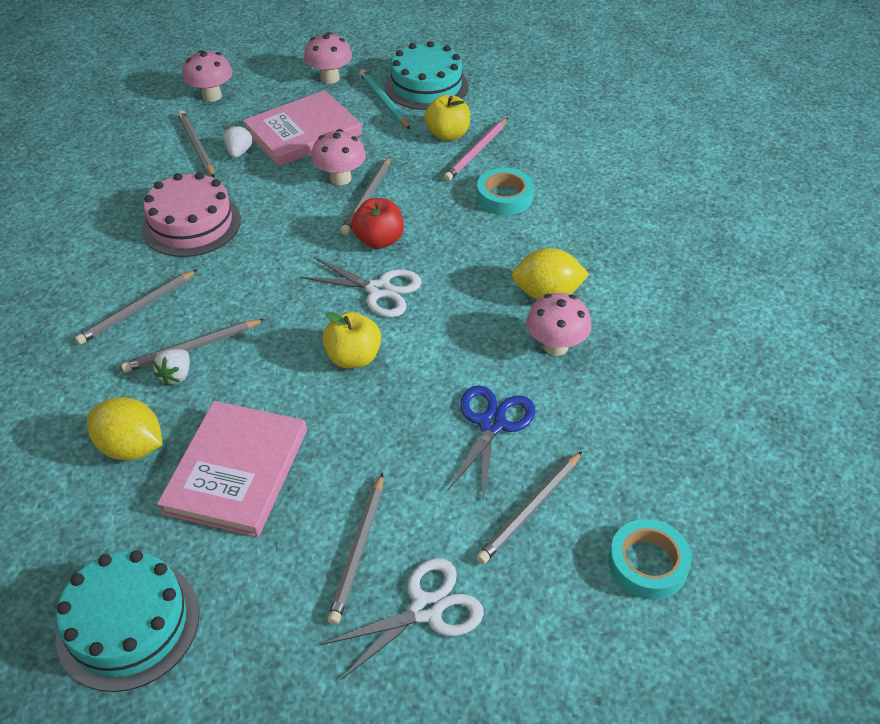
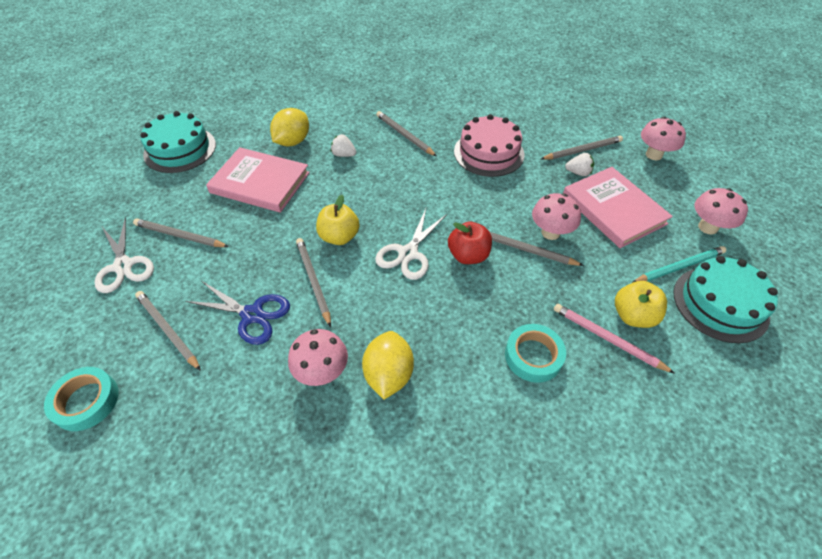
camera: 95 degrees right, 5 degrees up
(193, 348) = (365, 160): grey pencil -> grey pencil (313, 281)

